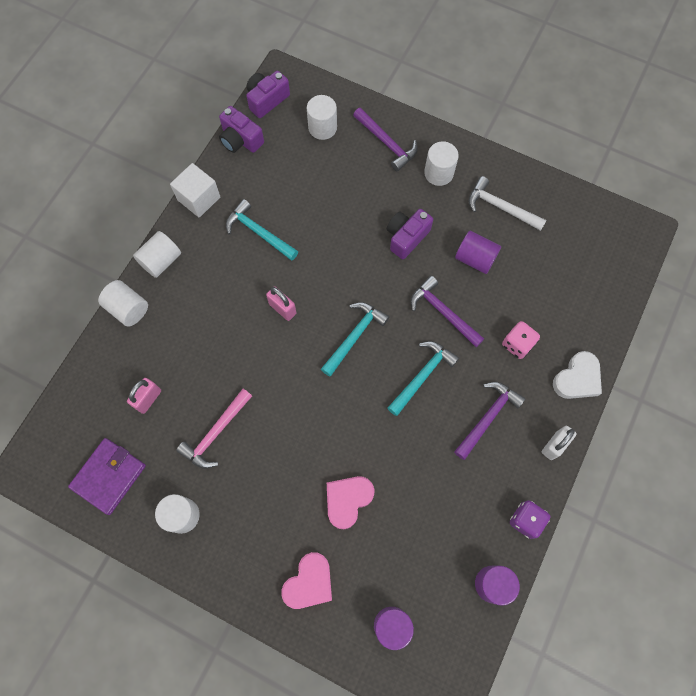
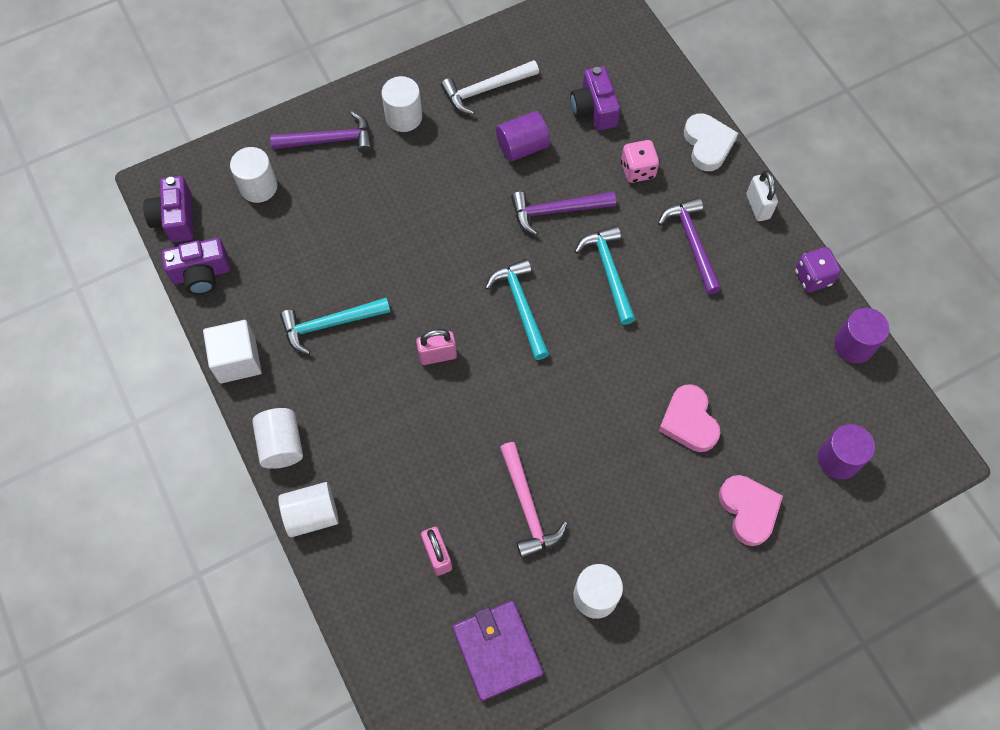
camera: 55 degrees left, 5 degrees down
(406, 237) = (450, 191): purple camera -> purple camera (594, 109)

